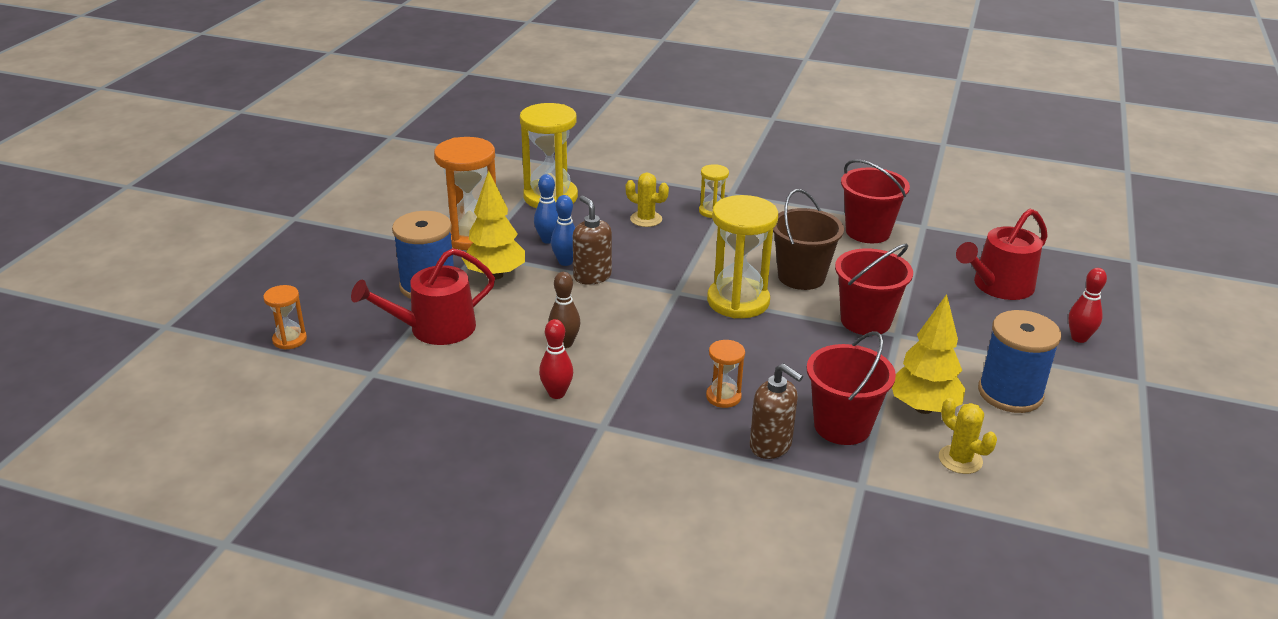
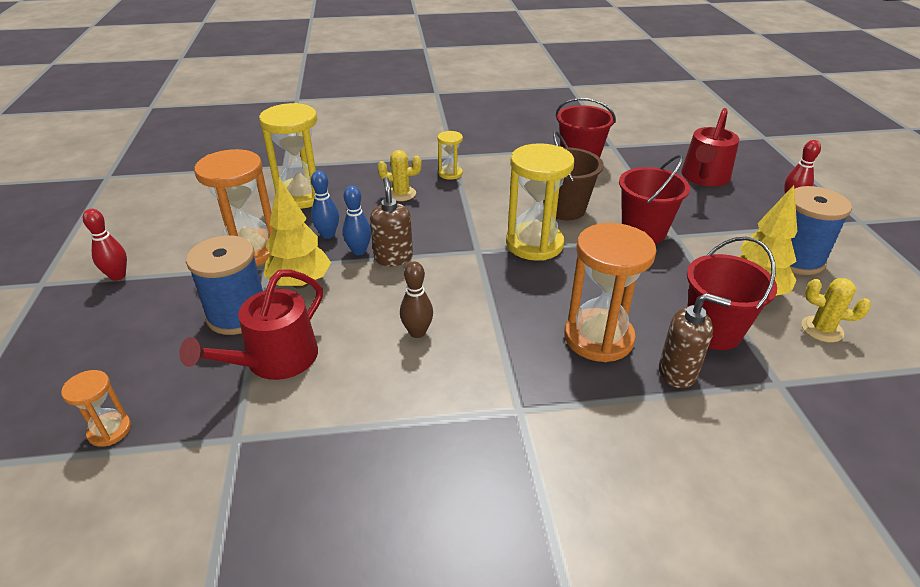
camera: 25 degrees left, 5 degrees up
(557, 393) = (449, 389): red bowling pin -> red bowling pin (118, 276)
(592, 276) = (393, 258): brown soap dispenser -> brown soap dispenser turned 45 degrees clockwise
(723, 397) = (598, 338): orange hourglass -> orange hourglass, size x2.00

